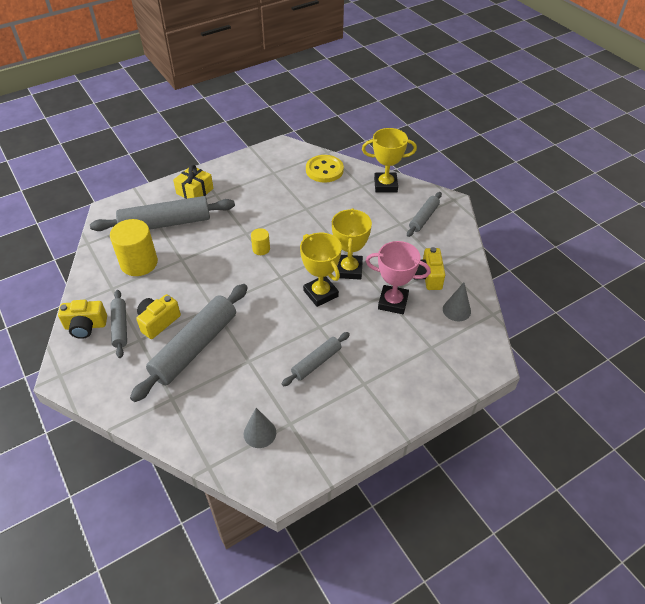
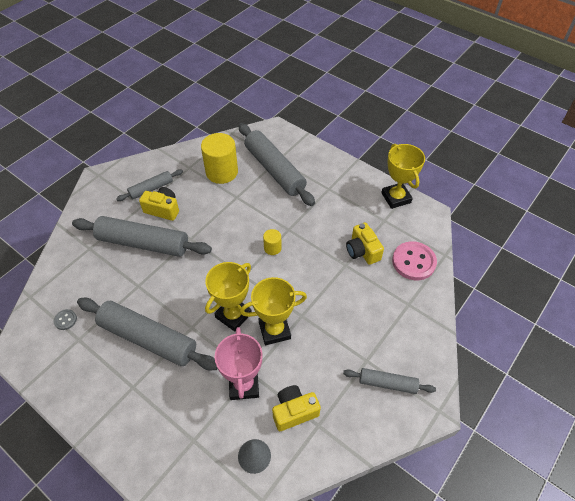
camera: 70 degrees right, 5 degrees up
(86, 326) = (146, 169): yellow camera -> yellow camera (362, 251)
(195, 191) = (325, 173): yellow gift -> none
(259, 433) = (65, 320): grey cone -> grey button
(316, 362) = (148, 338): grey rolling pin -> grey rolling pin, size x1.89
(324, 170) = (413, 262): yellow button -> pink button
(385, 185) = (422, 328): yellow trophy -> yellow trophy (396, 198)

